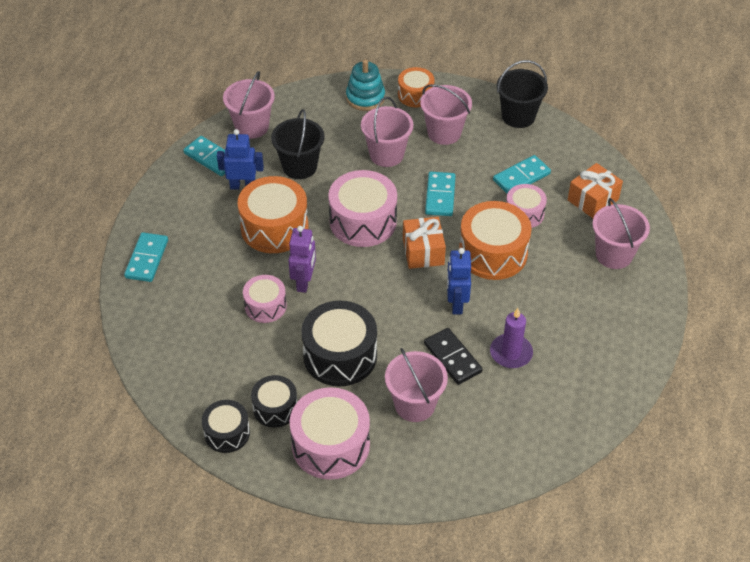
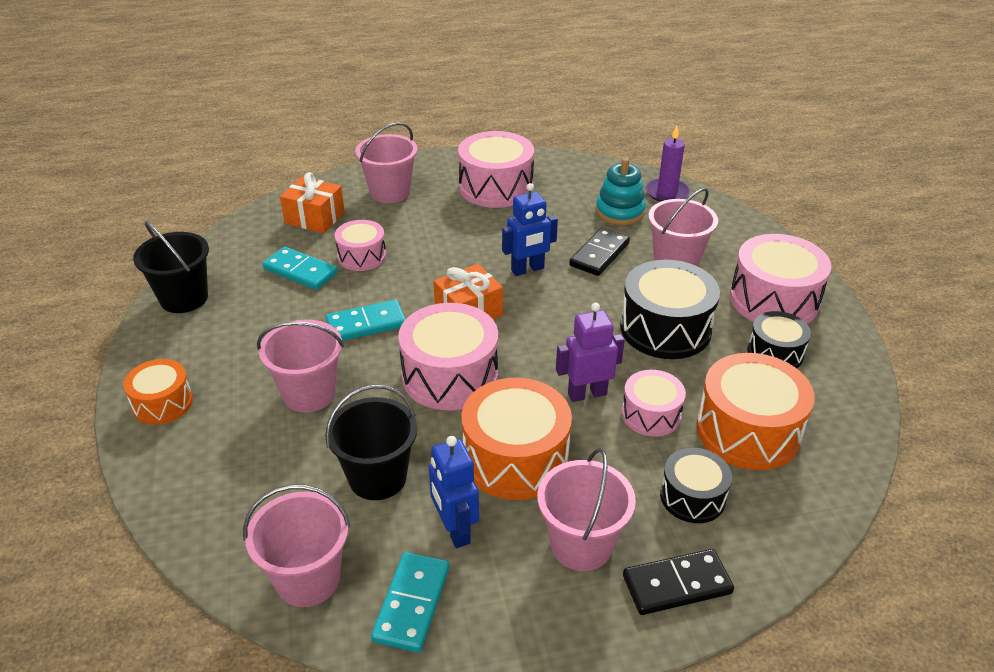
camera: 115 degrees left, 10 degrees down
(146, 259) = (677, 585): turquoise domino -> black domino
(227, 433) = (841, 378): black drum -> black drum (692, 497)
(365, 98) = (184, 457): turquoise stacking toy -> turquoise stacking toy (620, 212)
(444, 133) = (241, 352): pink bucket -> pink bucket (581, 545)
(493, 253) = (437, 263): orange drum -> orange drum (748, 431)
(511, 353) = (563, 223): purple candle -> purple candle (667, 193)
(591, 328) = (496, 187): none -> pink drum

